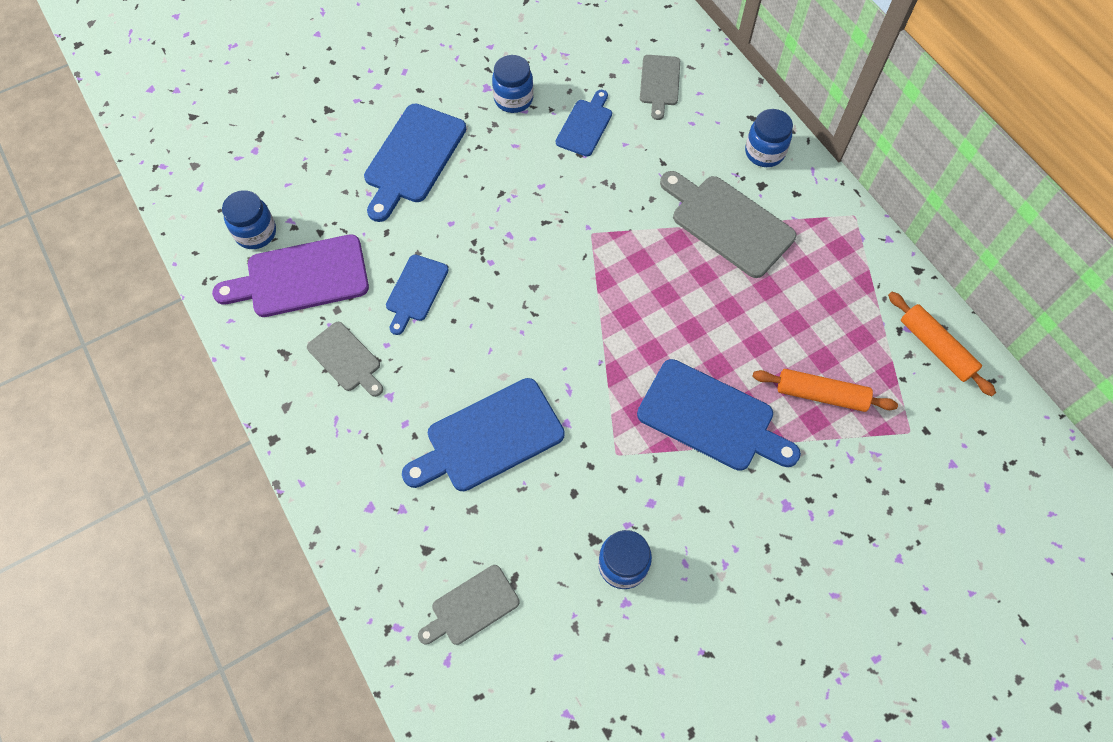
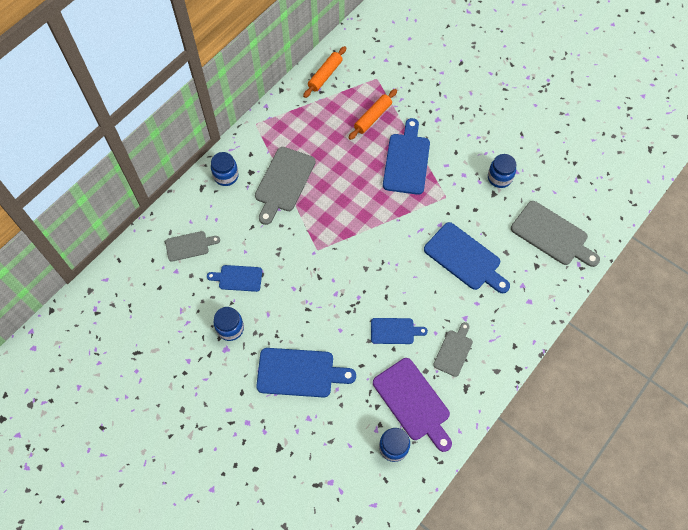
camera: 110 degrees left, 0 degrees up
(471, 607) = (552, 235): grey cutting board -> grey cutting board, size x1.69
(821, 394) = (372, 117): orange rolling pin -> orange rolling pin turned 45 degrees clockwise

